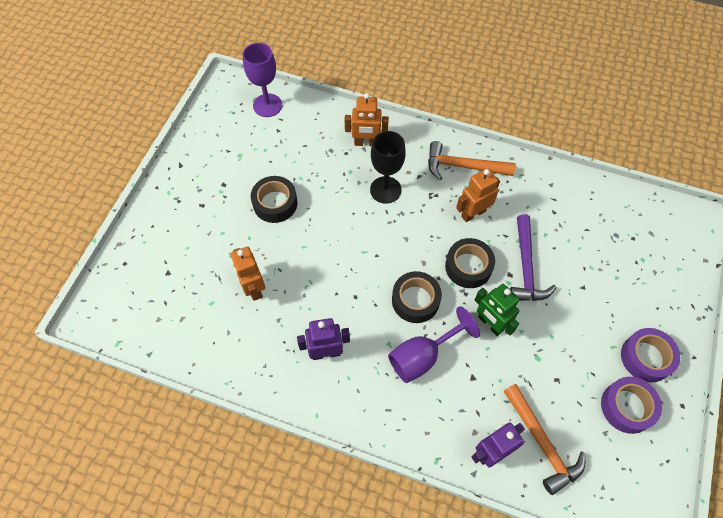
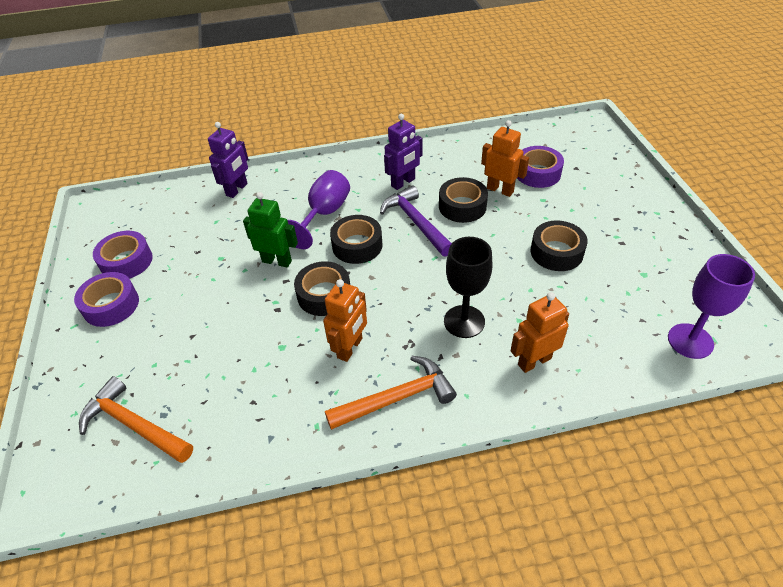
camera: 150 degrees right, 15 degrees down
(204, 287) = (537, 173): none -> purple tape
(300, 289) = (462, 206): none -> black tape
(526, 267) = (262, 324): purple hammer -> purple hammer (416, 222)
(542, 443) = (197, 210): orange hammer -> orange hammer (134, 425)

